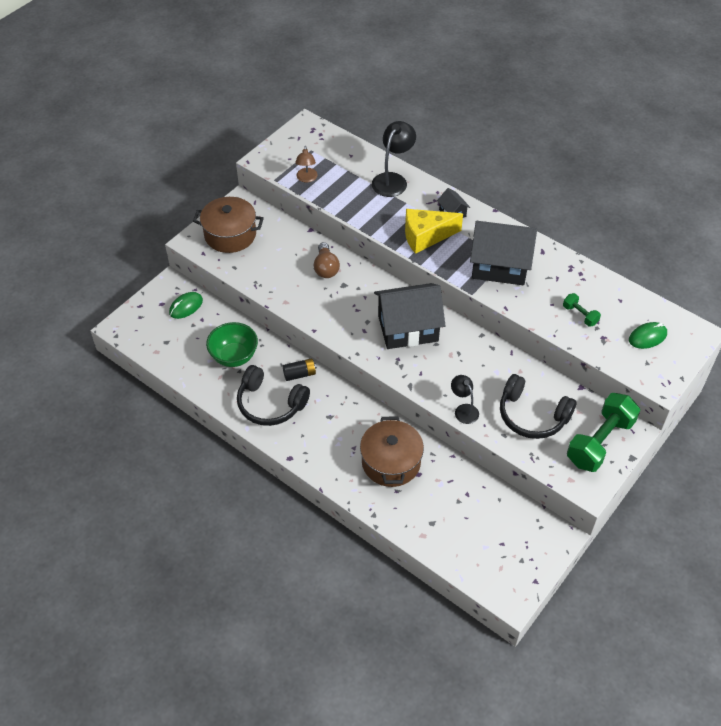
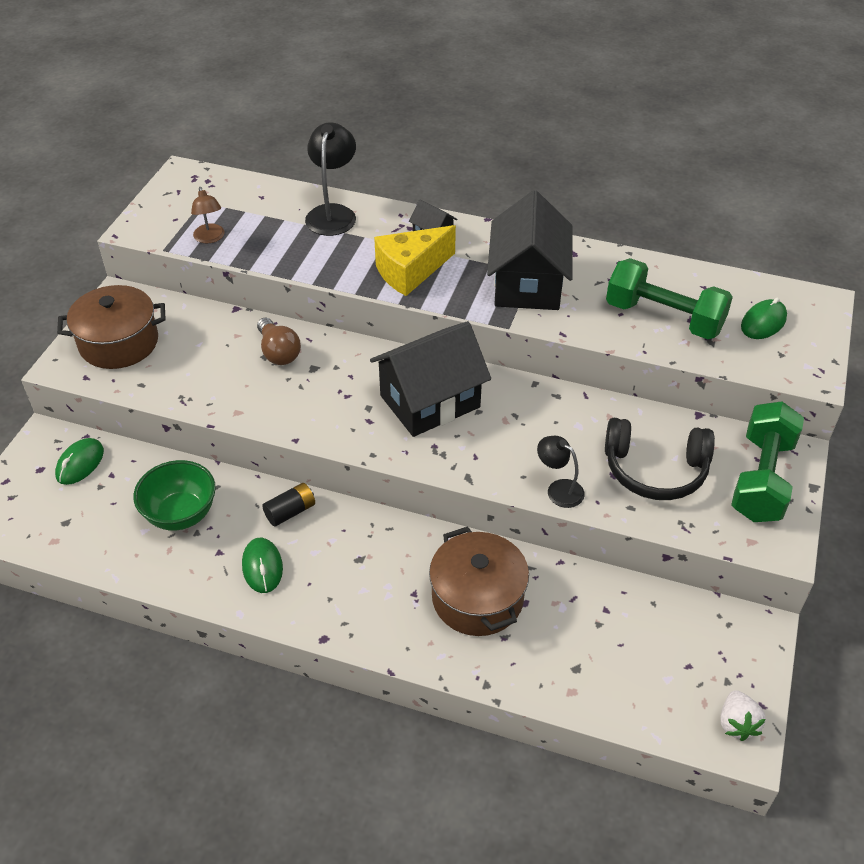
camera: 20 degrees left, 5 degrees down
(270, 404) = (262, 567): black headphones -> green mouse
(499, 266) = (527, 284): black house -> black house turned 75 degrees counterclockwise
(514, 586) = (737, 723): none -> white strawberry
(580, 315) = (664, 318): green dumbbell -> green dumbbell, size x2.12

